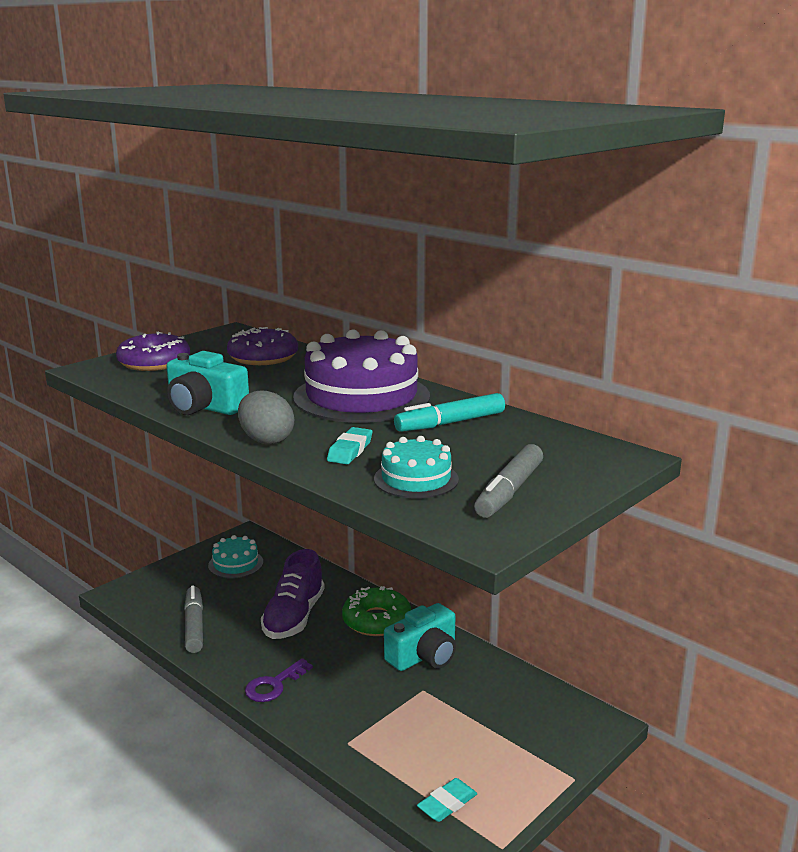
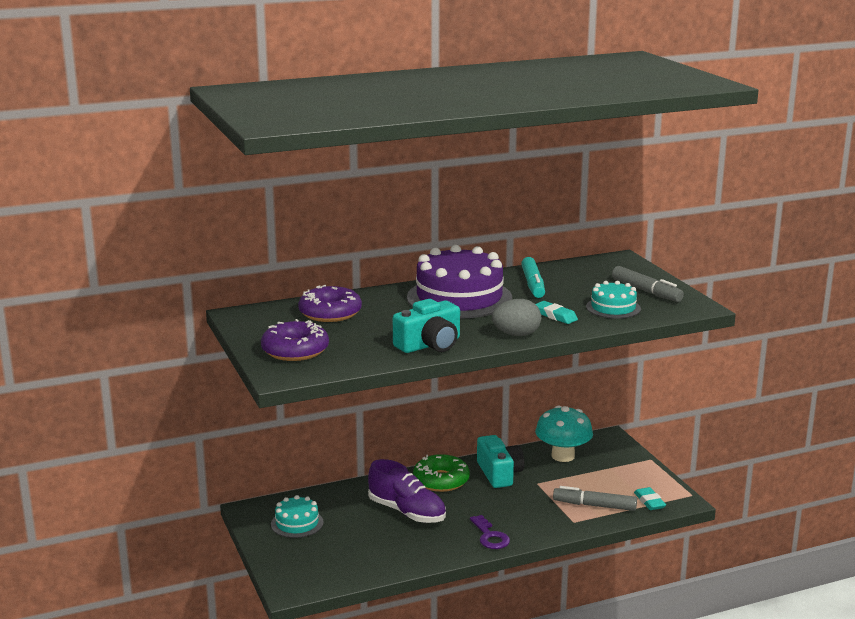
camera: 65 degrees left, 0 degrees up
(194, 625) = (380, 558): grey marker -> grey marker (594, 505)
(510, 694) = (563, 456): none -> turquoise mushroom

